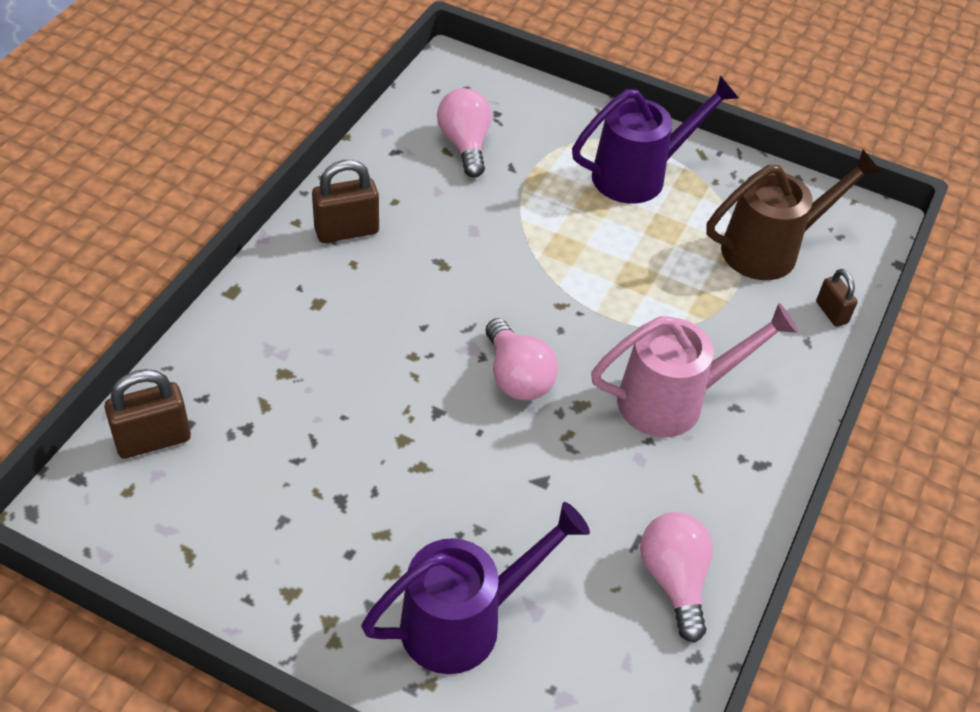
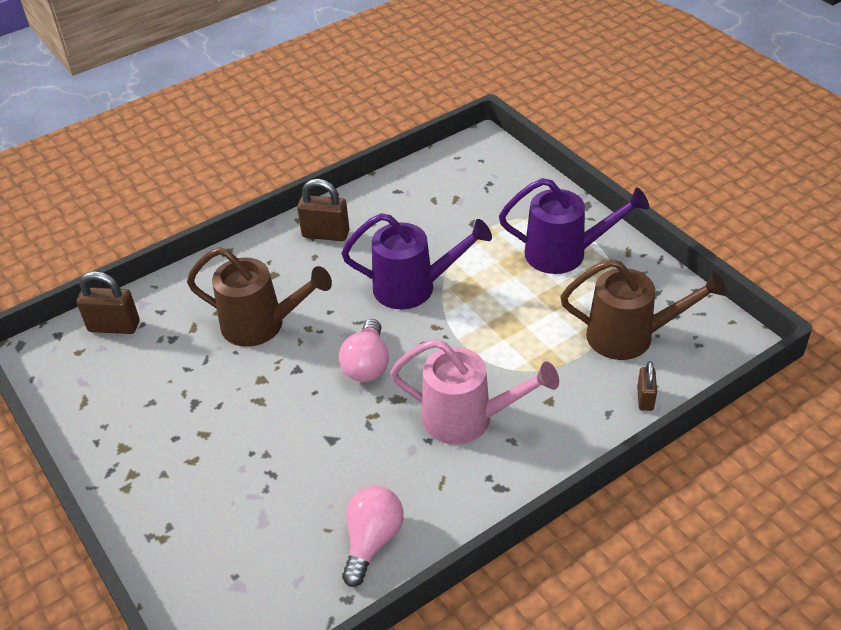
camera: 35 degrees right, 5 degrees down
(352, 371) = (262, 325): none -> brown watering can
(465, 145) = (450, 199): pink light bulb -> none
(465, 621) = (212, 509): purple watering can -> purple watering can (414, 287)

